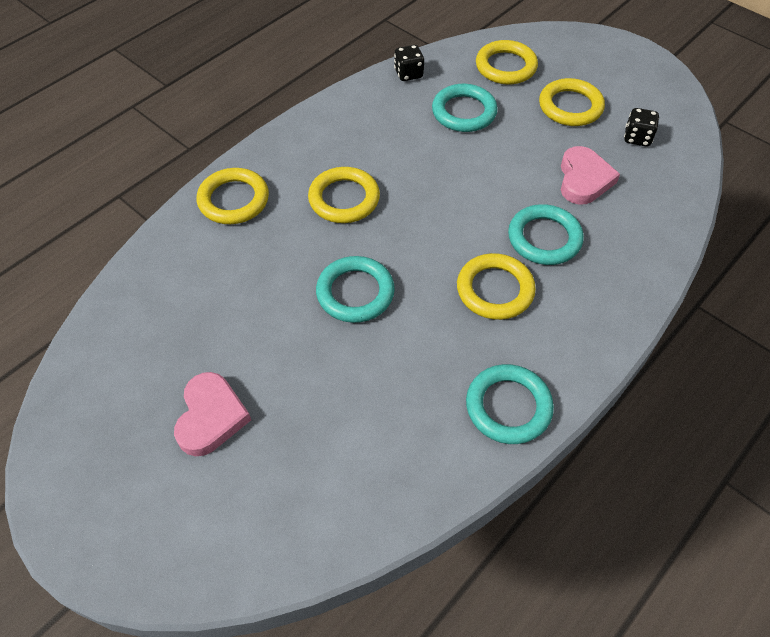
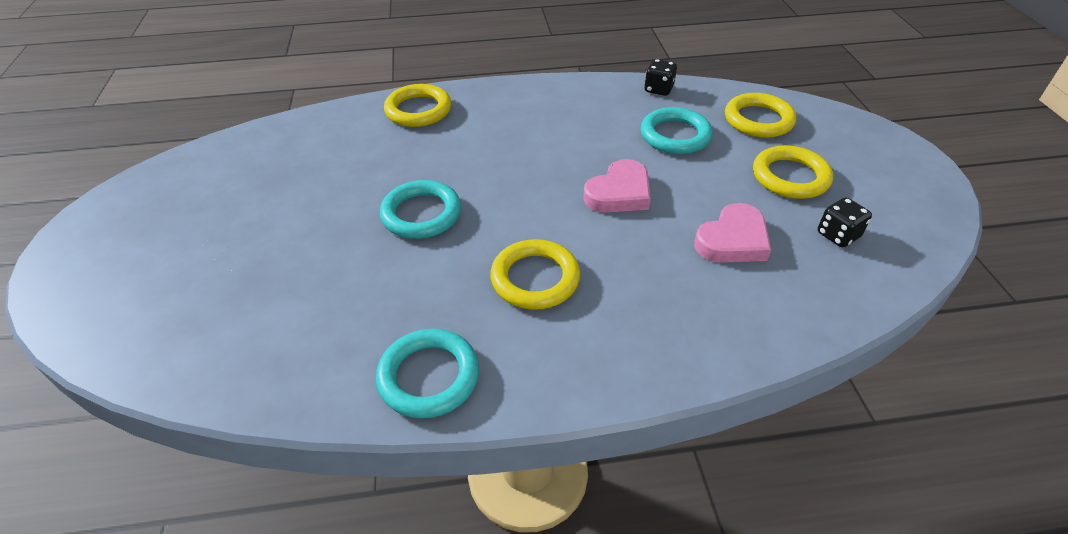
camera: 40 degrees right, 10 degrees down
(211, 417) = (223, 234): pink heart -> pink heart (619, 193)
(344, 199) = (496, 148): yellow ring -> none
(544, 238) = (632, 265): turquoise ring -> none

